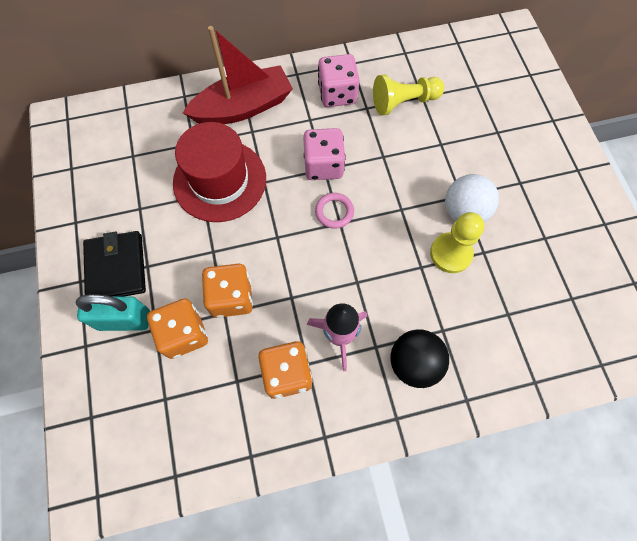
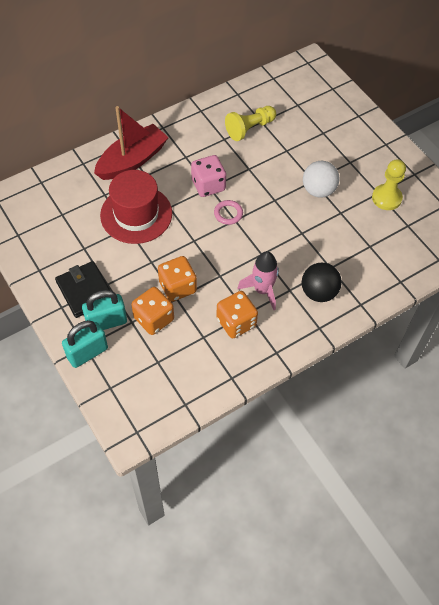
camera: 20 degrees left, 10 degrees down
(83, 357) = (87, 353): none -> turquoise padlock
(337, 94) = (199, 134): pink dice -> none
(450, 253) = (319, 219): yellow pawn -> yellow pawn (386, 198)

